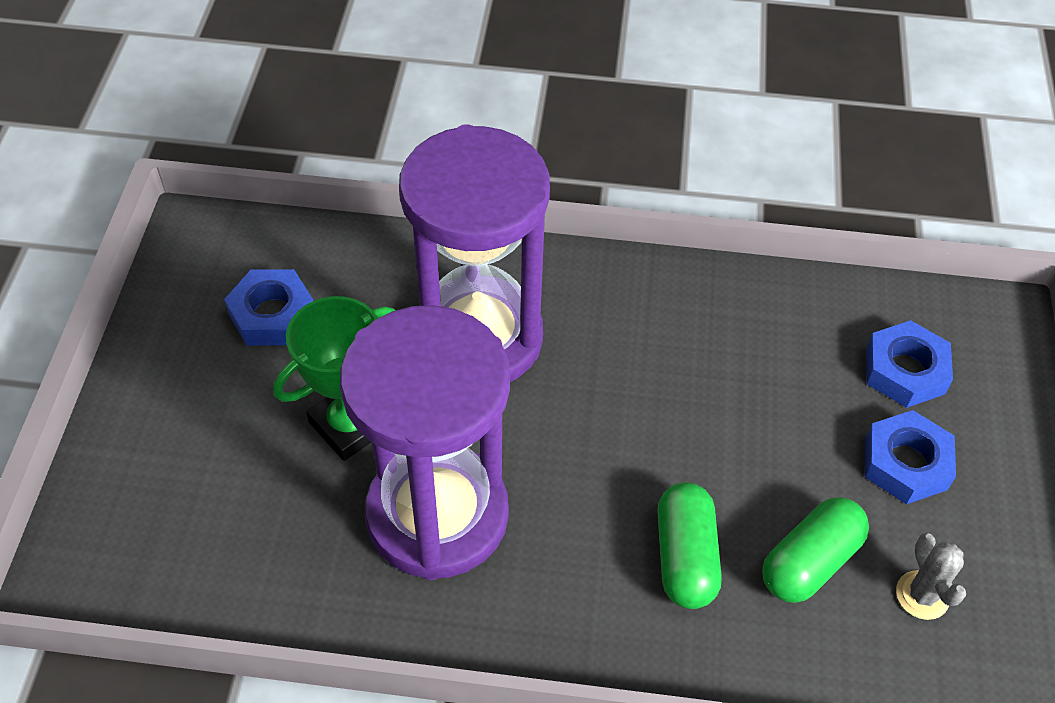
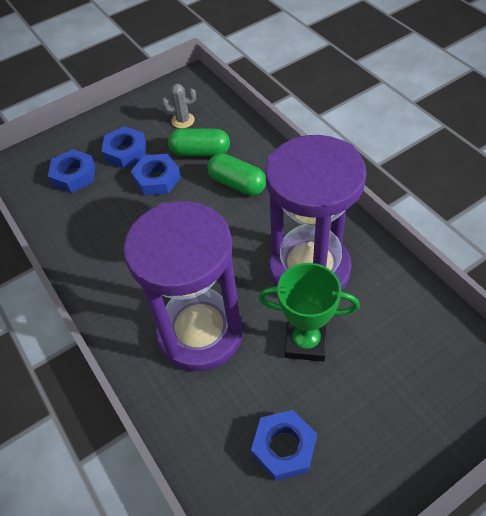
camera: 125 degrees left, 0 degrees up
(685, 557) = (237, 184): green capsule -> green capsule turned 75 degrees clockwise
(798, 463) = (157, 179): none -> blue nut
(922, 595) = (183, 120): grey cactus -> grey cactus turned 45 degrees clockwise

